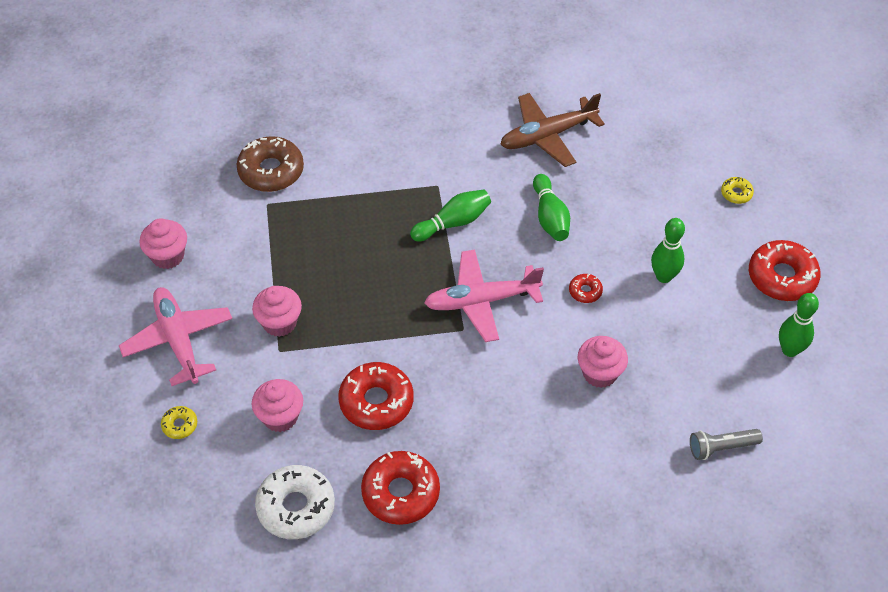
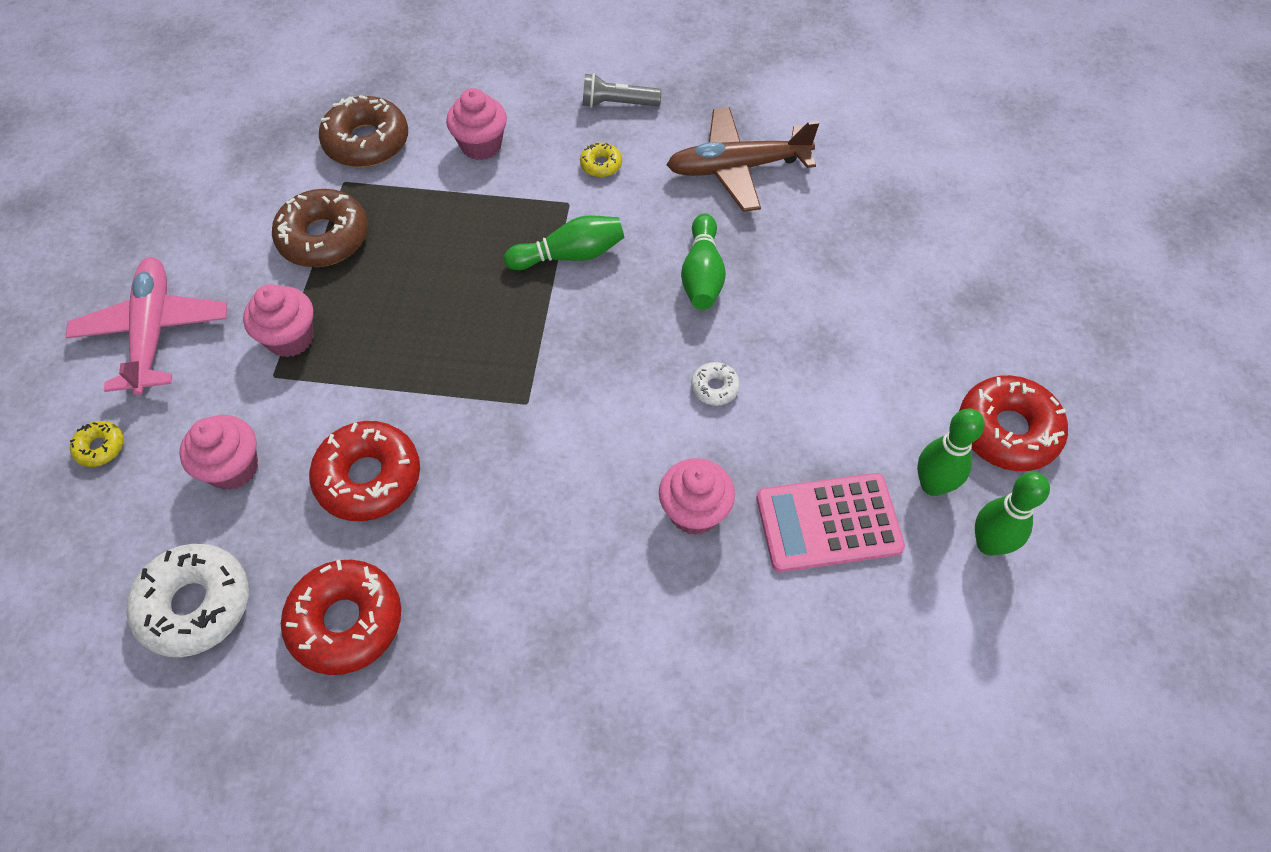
camera: 15 degrees right, 5 degrees up
(168, 256) = (193, 221): pink cupcake -> pink cupcake (481, 145)
(271, 247) = (324, 238): none -> brown donut
(481, 301) = (567, 369): pink plane -> none
(585, 291) = (714, 388): red donut -> white donut
(664, 276) = (833, 391): green bowling pin -> green bowling pin (932, 485)
(687, 360) = (828, 523): none -> pink calculator
(721, 447) = (838, 673): grey flashlight -> grey flashlight (617, 103)
(736, 193) = (974, 297): yellow donut -> yellow donut (601, 165)

